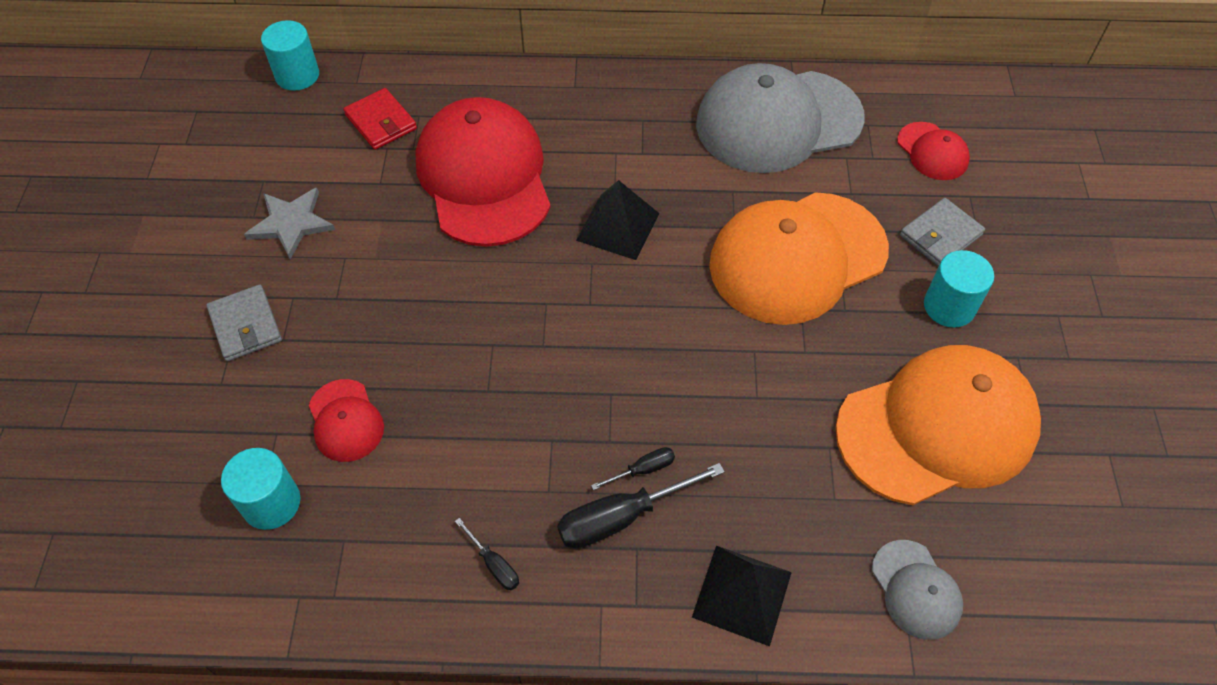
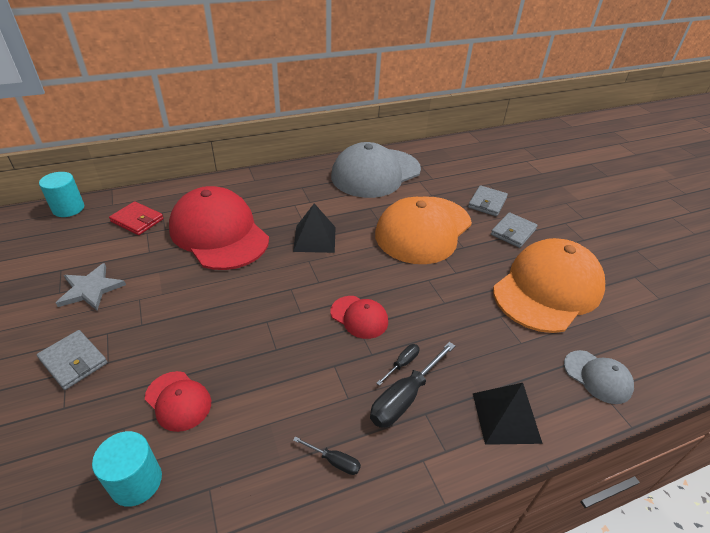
camera: 25 degrees left, 15 degrees down
(932, 151) = (459, 170): red cap -> red cap (359, 317)
(949, 306) = (513, 232): turquoise cylinder -> grey wallet

